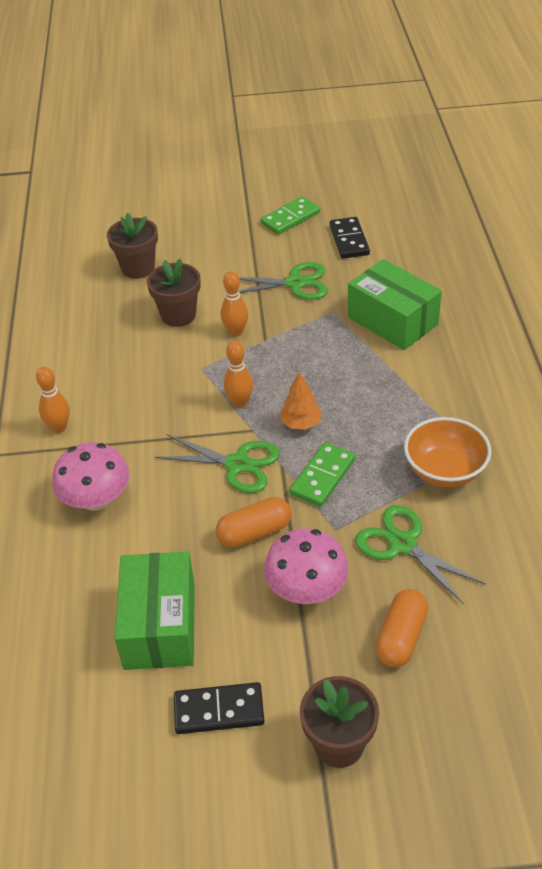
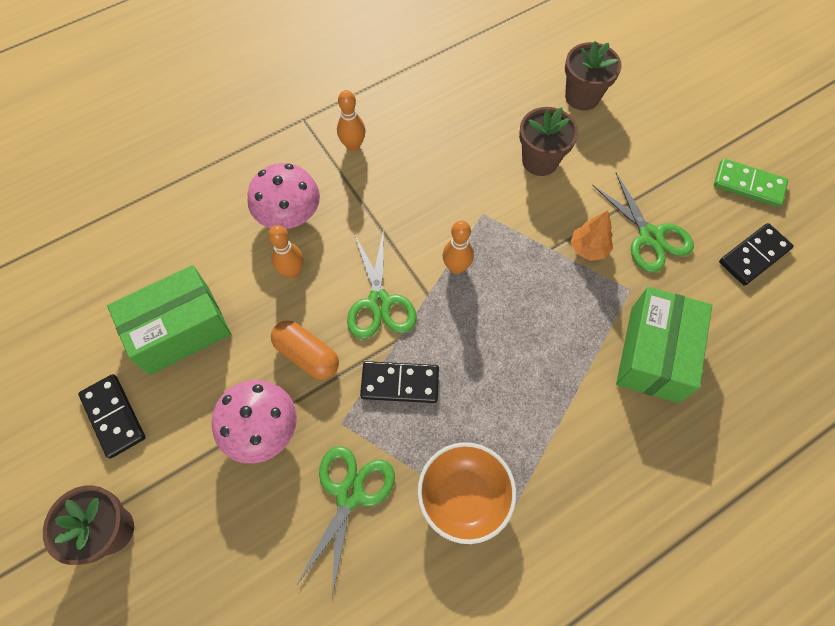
camera: 60 degrees right, 20 degrees up
(235, 332) = (547, 218): orange bowling pin -> orange bowling pin (292, 272)
(301, 423) = (458, 333): orange tree -> orange tree (588, 248)
(322, 476) = (400, 383): green domino -> black domino
(401, 637) = (239, 538): orange capsule -> none

